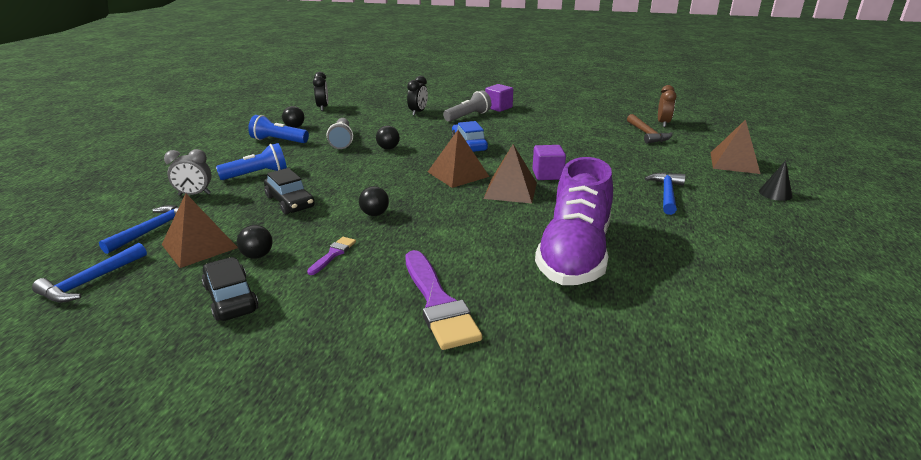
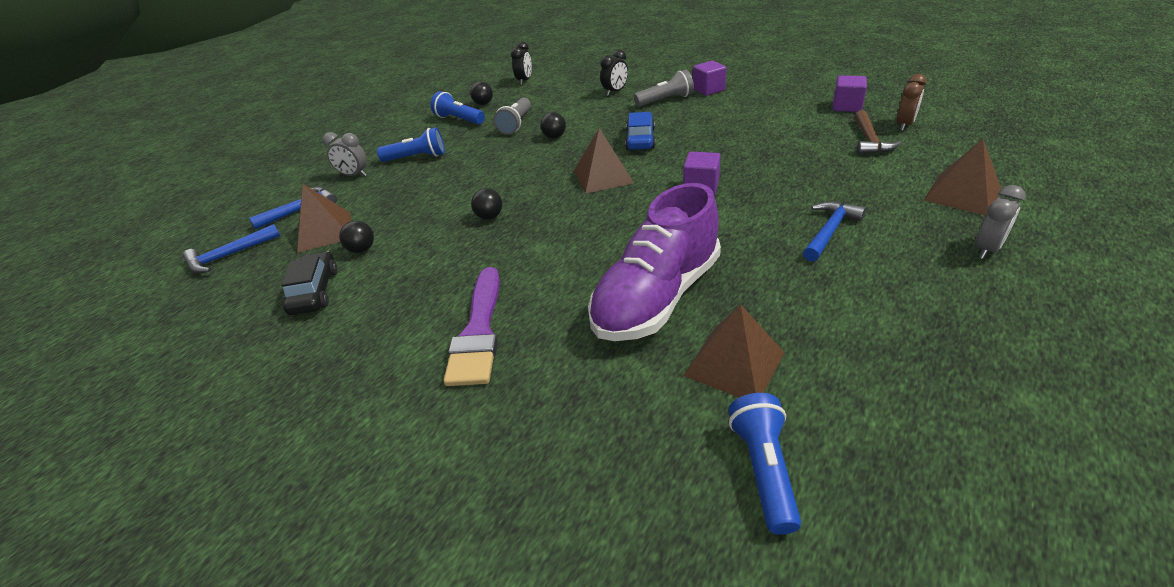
camera: 25 degrees right, 10 degrees up
(290, 202) = (425, 193): black car -> none
(333, 254) = (423, 258): purple brush -> none
(510, 190) = (645, 204): brown pyramid -> brown pyramid (734, 364)
(614, 114) = (846, 106): none -> purple cube
(747, 353) = (763, 469): none -> blue flashlight
(775, 193) = (986, 249): black cone -> grey clock

